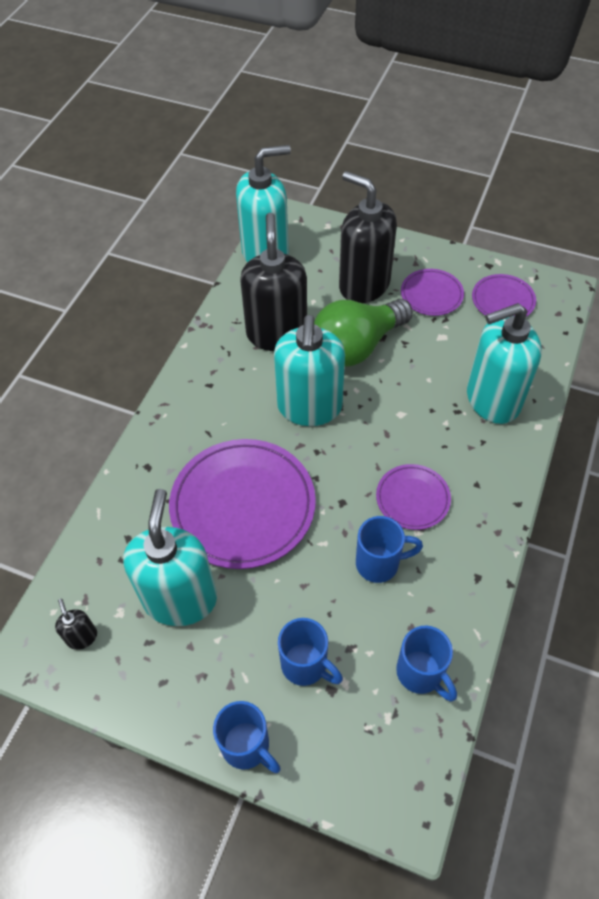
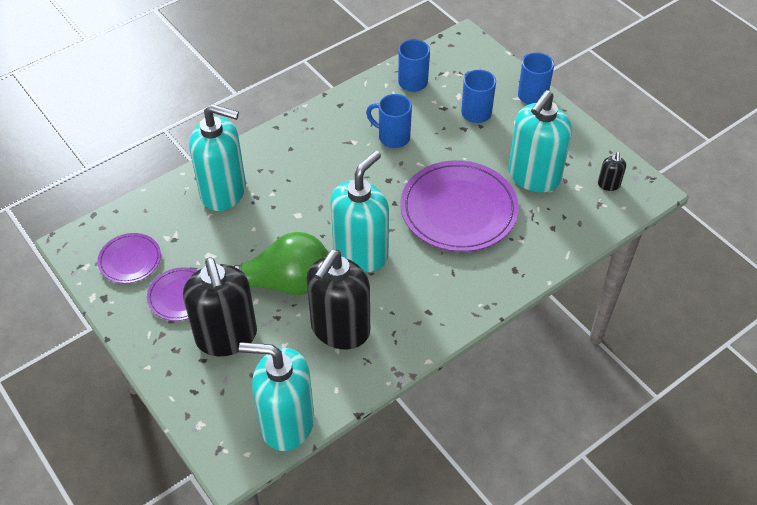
camera: 150 degrees left, 5 degrees down
(412, 498) = (340, 160): purple plate -> none

